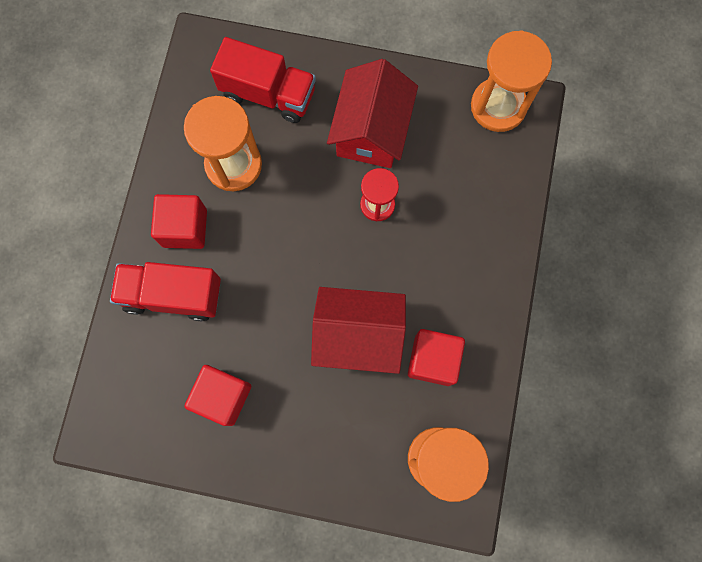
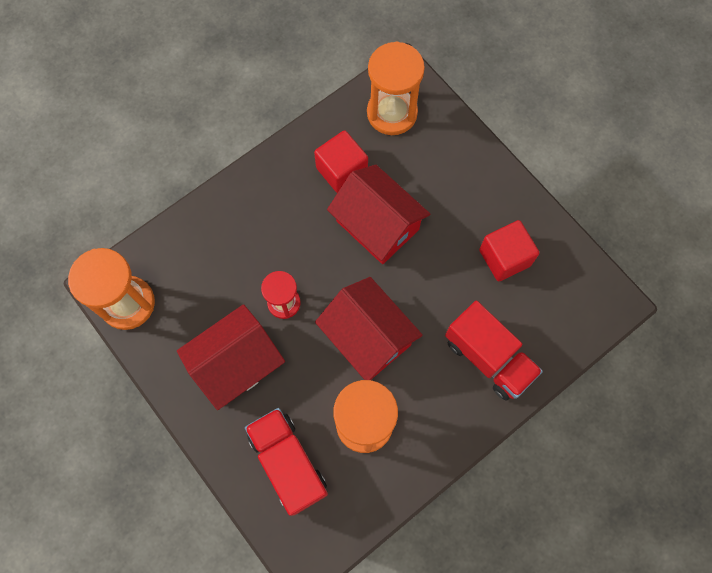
camera: 140 degrees left, 5 degrees down
(185, 228) = (441, 402): red cube -> none
(286, 232) = (368, 337): none -> red house

